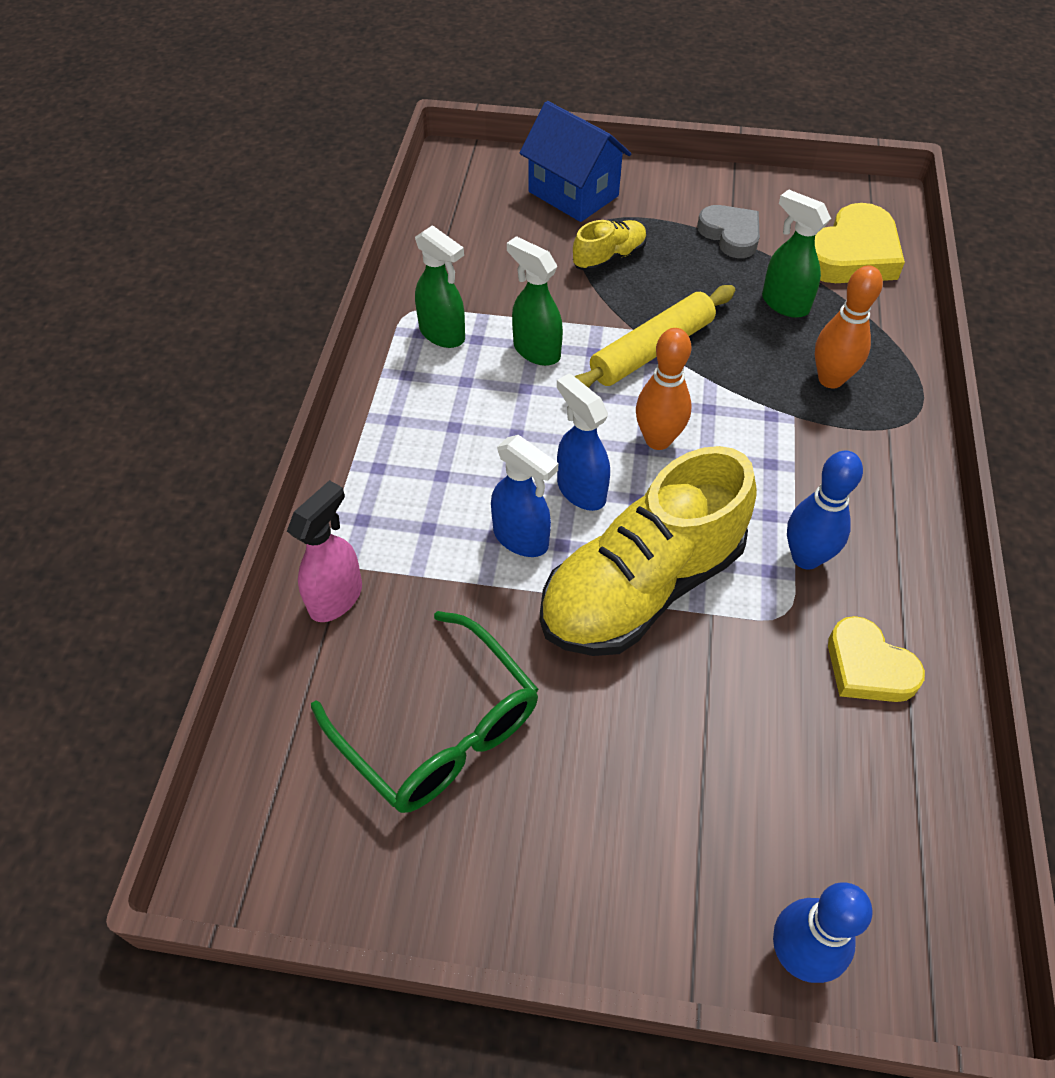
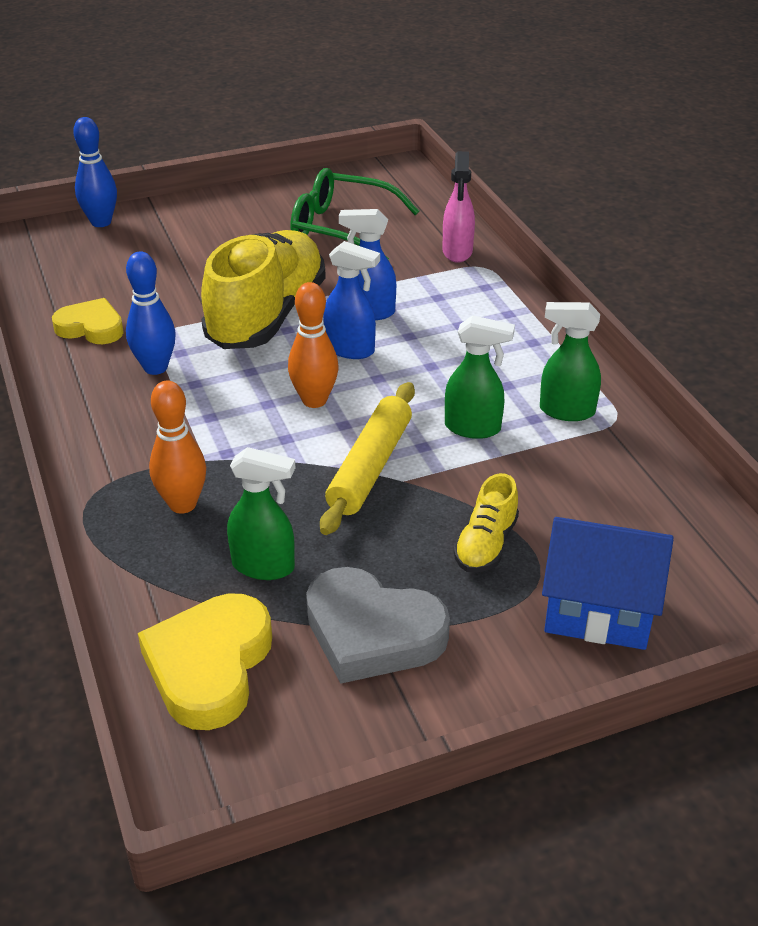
camera: 150 degrees right, 15 degrees down
(730, 235) = (372, 632): grey heart -> grey heart, size x1.54

